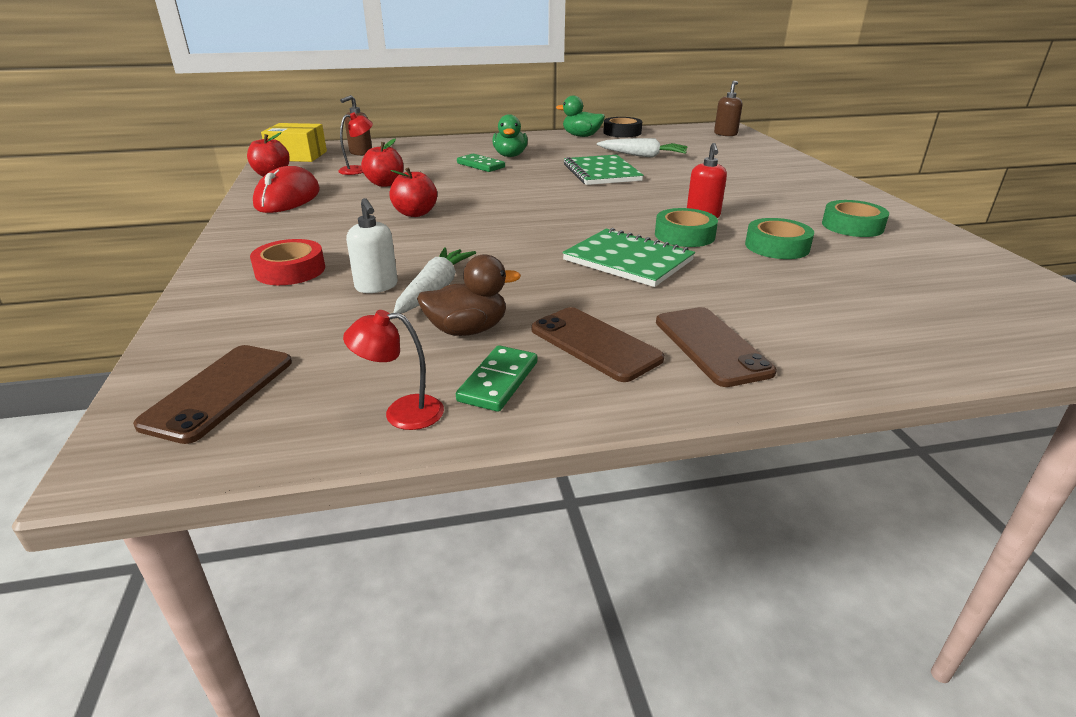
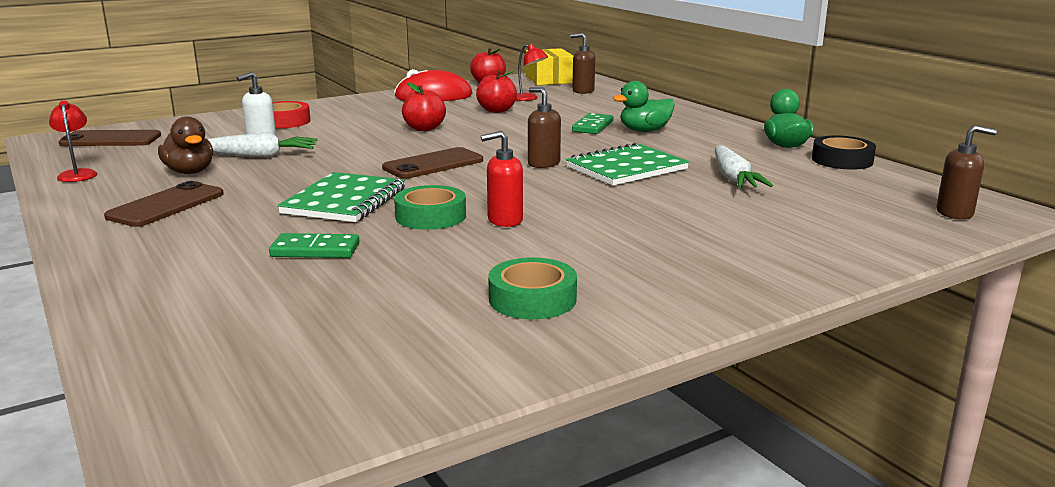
camera: 70 degrees right, 10 degrees down
(498, 381) = (112, 188): green domino -> green domino (315, 250)
(571, 190) = (543, 164): none -> brown soap dispenser
(711, 346) = (161, 239): brown phone -> brown phone (433, 164)
(777, 246) = (420, 257): green tape -> none

